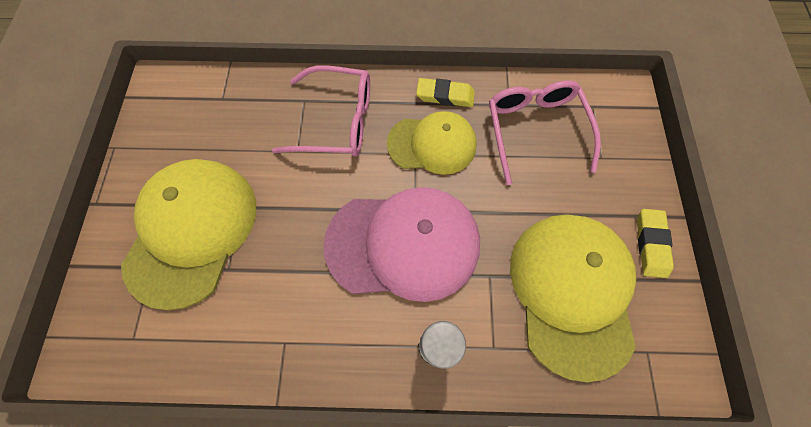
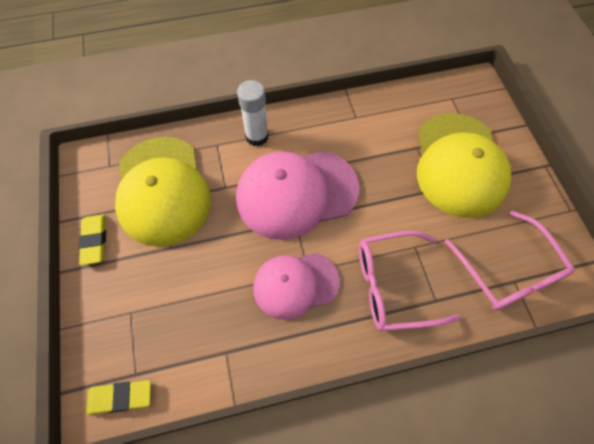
camera: 165 degrees right, 5 degrees down
(432, 144) = (295, 284): yellow cap -> pink cap
(445, 95) = (296, 345): yellow eraser -> yellow eraser (120, 397)
(535, 130) = (197, 327): pink glasses -> pink glasses (508, 272)

